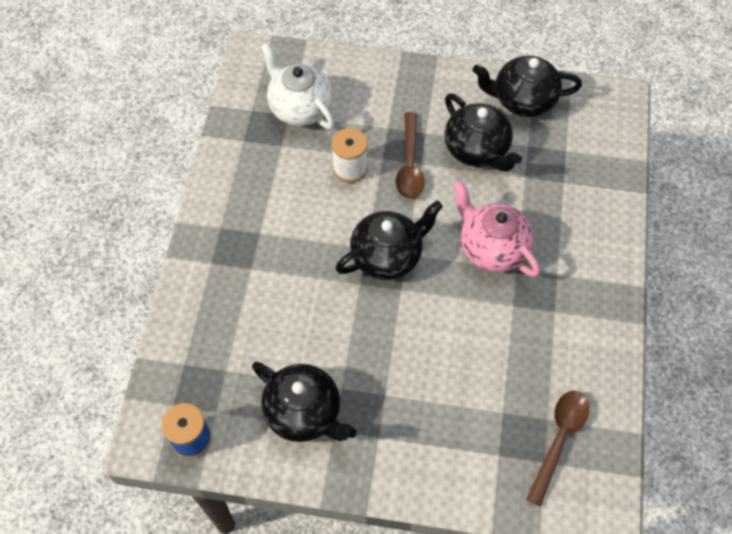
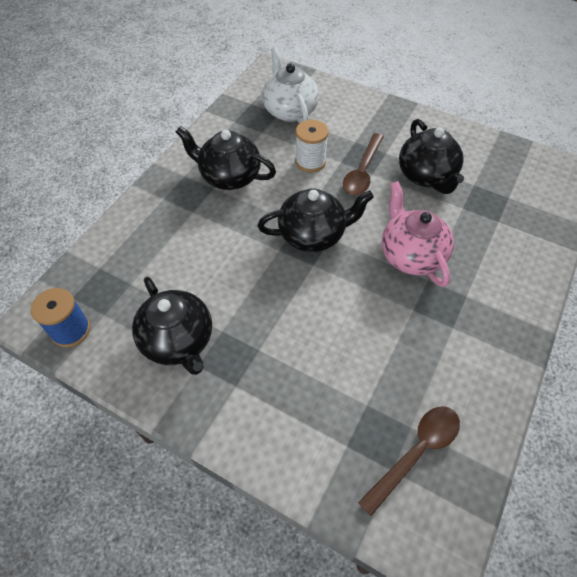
camera: 20 degrees right, 5 degrees down
(522, 100) = (481, 150): black teapot -> black teapot (229, 176)

